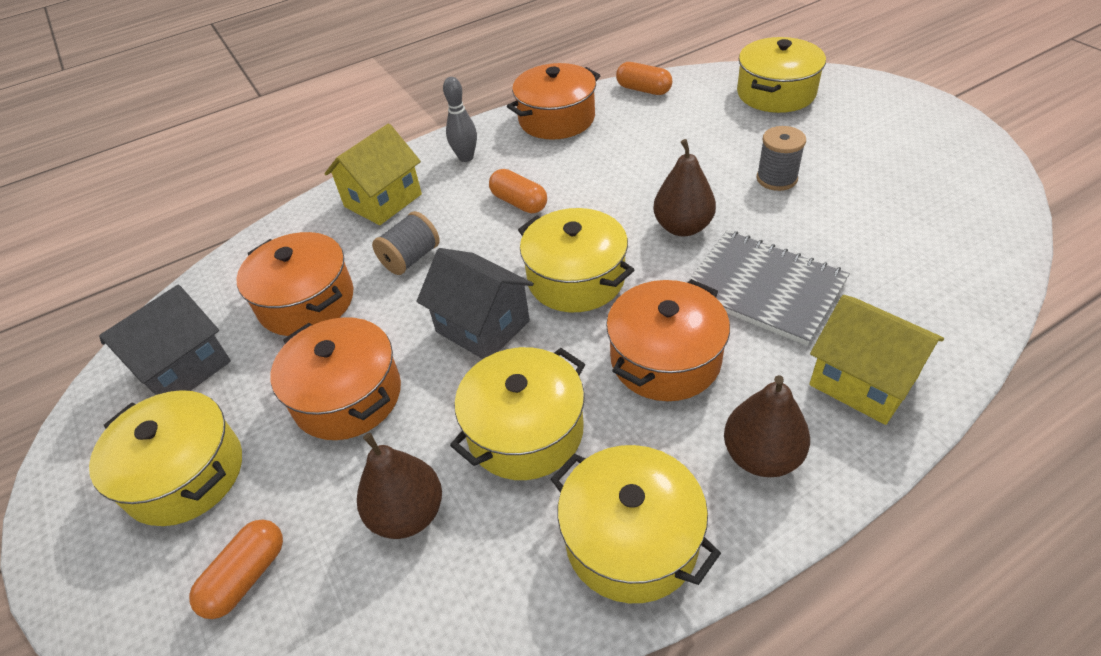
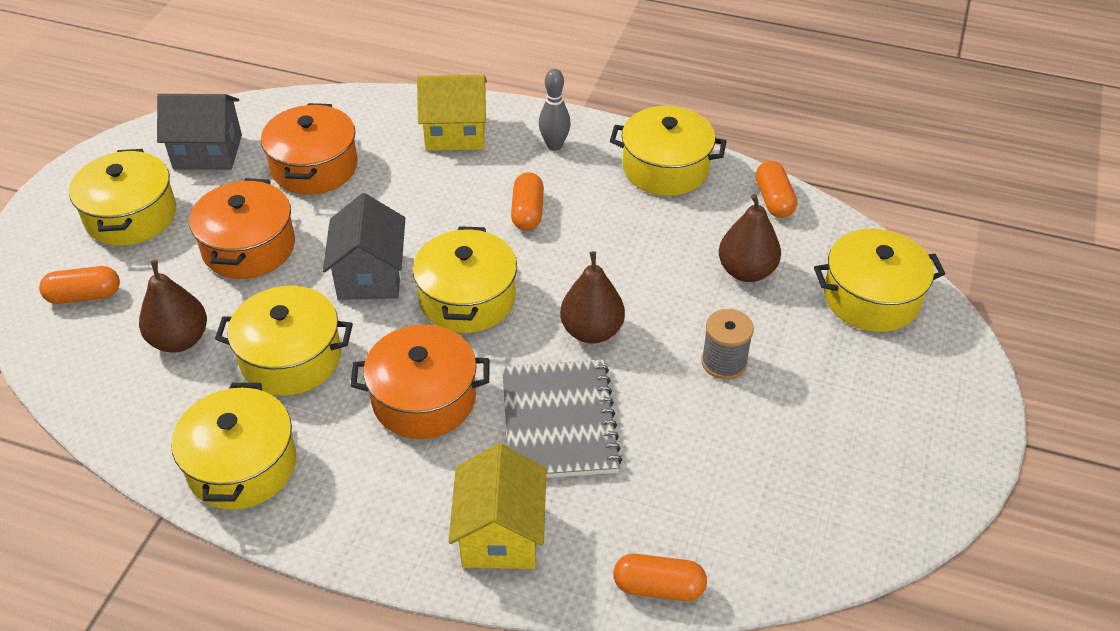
camera: 45 degrees right, 0 degrees up
(411, 258) = (405, 191): grey spool -> none
(556, 119) = (665, 168): orange pot -> yellow pot
(761, 456) = (370, 503): brown pear -> brown pear (746, 271)
(981, 313) = (658, 587): none -> orange capsule

